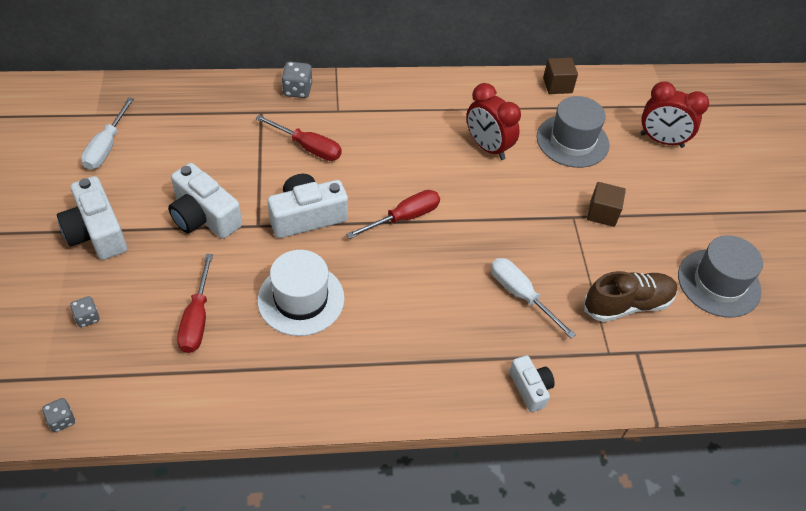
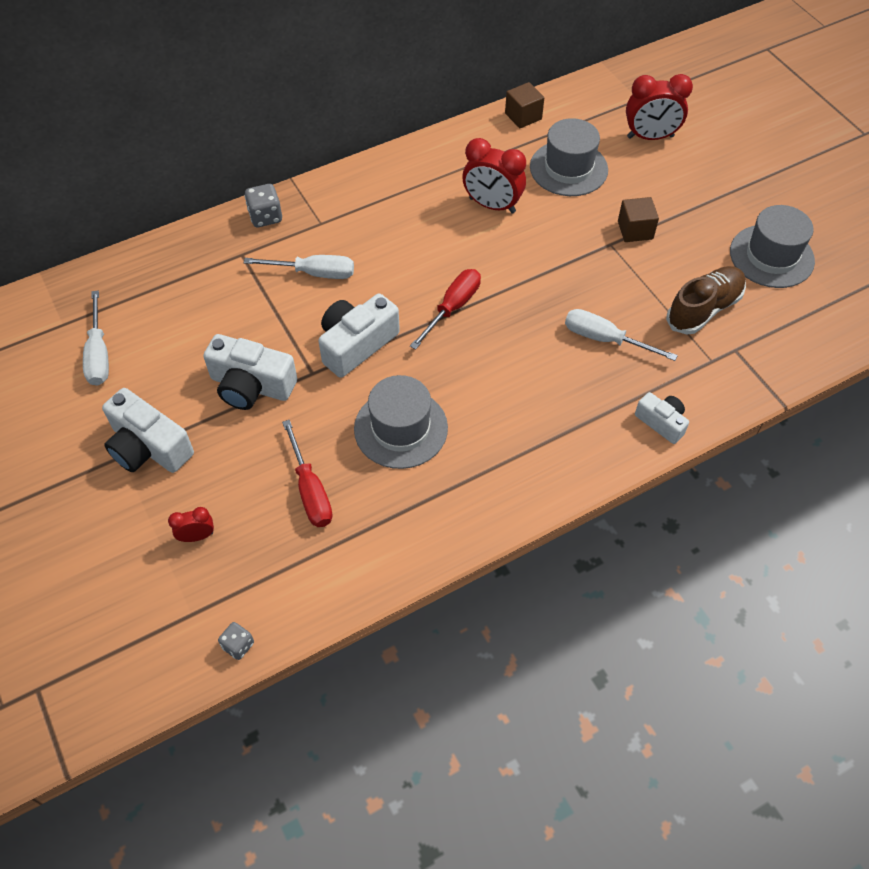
camera: 20 degrees left, 5 degrees up
(87, 318) = (197, 536): grey dice -> red clock
(301, 299) = (401, 428): white hat -> grey hat
(308, 147) = (314, 273): red screwdriver -> white screwdriver

